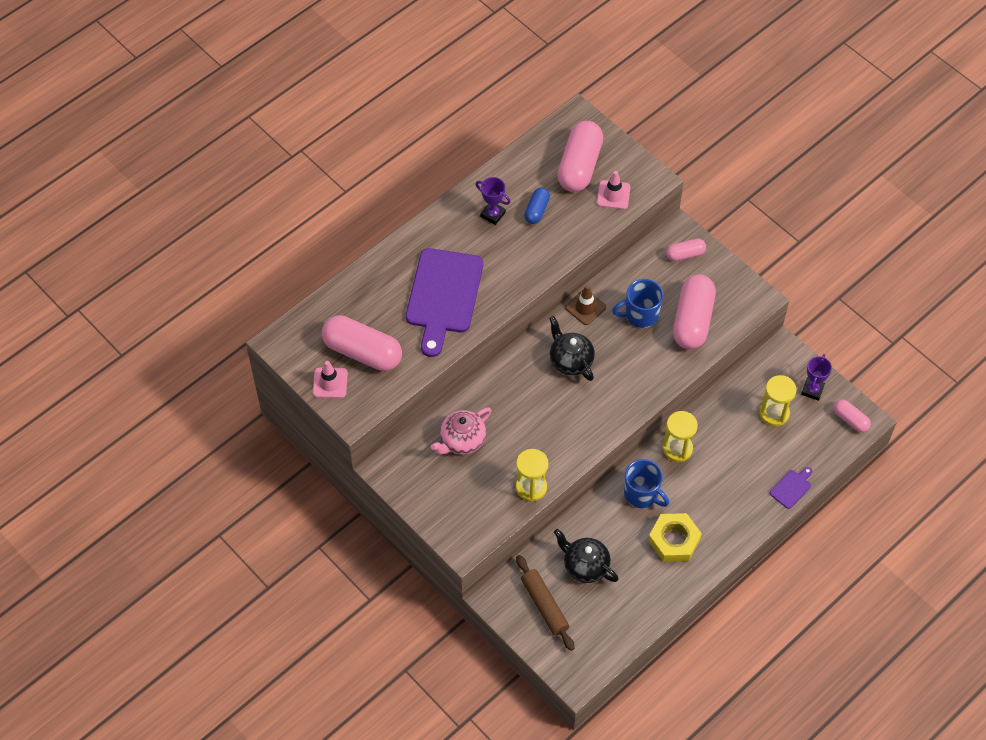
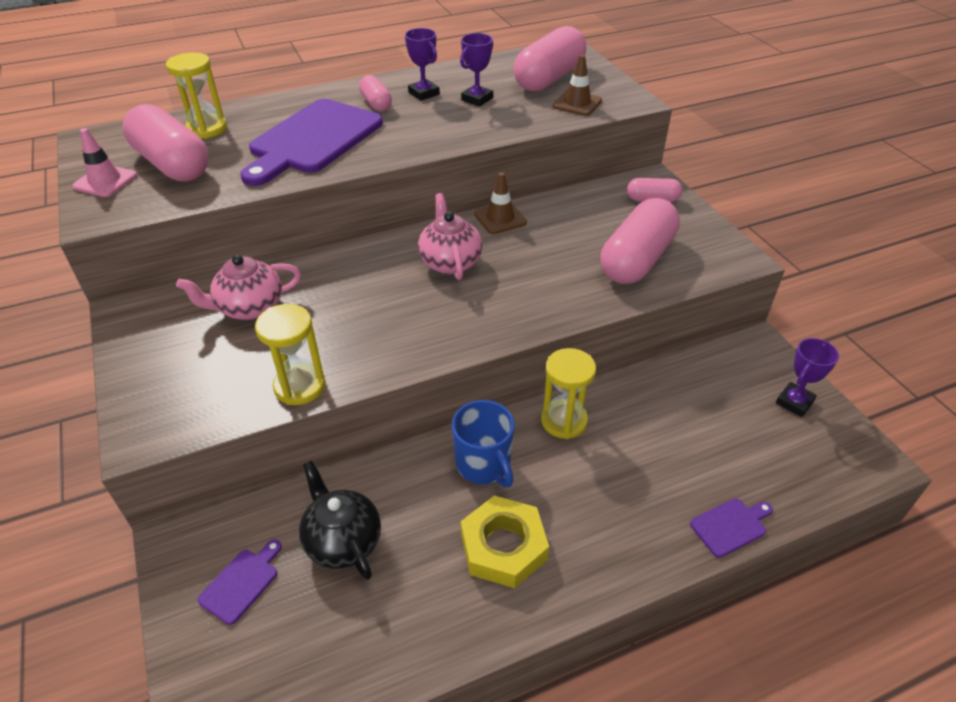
camera: 20 degrees right, 15 degrees down
(536, 210) = (477, 99): blue capsule -> purple trophy
(544, 605) = (241, 583): brown rolling pin -> purple cutting board
(570, 360) = (450, 262): black teapot -> pink teapot
(613, 195) = (577, 103): pink traffic cone -> brown traffic cone
(640, 315) = (568, 239): blue mug -> none
(774, 413) = (727, 415): yellow hourglass -> yellow hourglass (207, 129)
(850, 420) = (851, 456): pink capsule -> pink capsule (376, 103)

